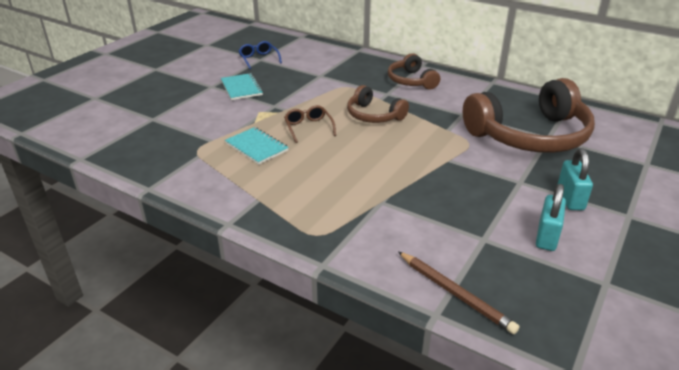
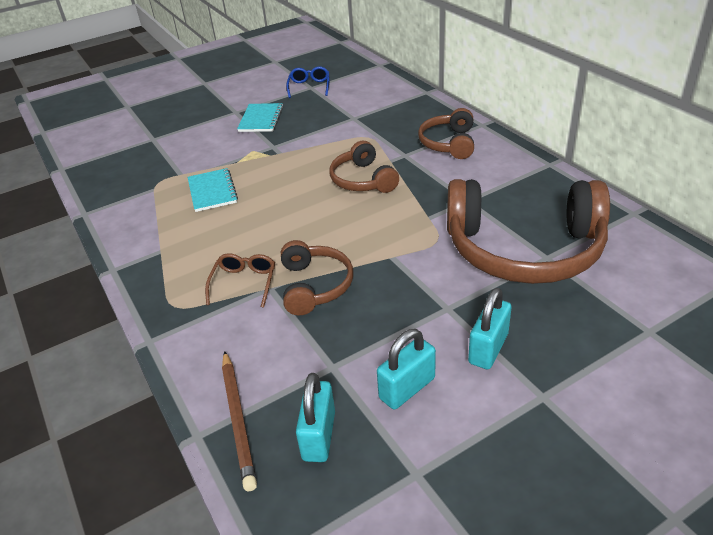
camera: 30 degrees right, 5 degrees up
(308, 128) = (281, 180): brown glasses -> brown glasses (244, 283)
(414, 192) = (315, 286): none -> brown headphones
(522, 283) = (319, 435): none -> turquoise padlock

